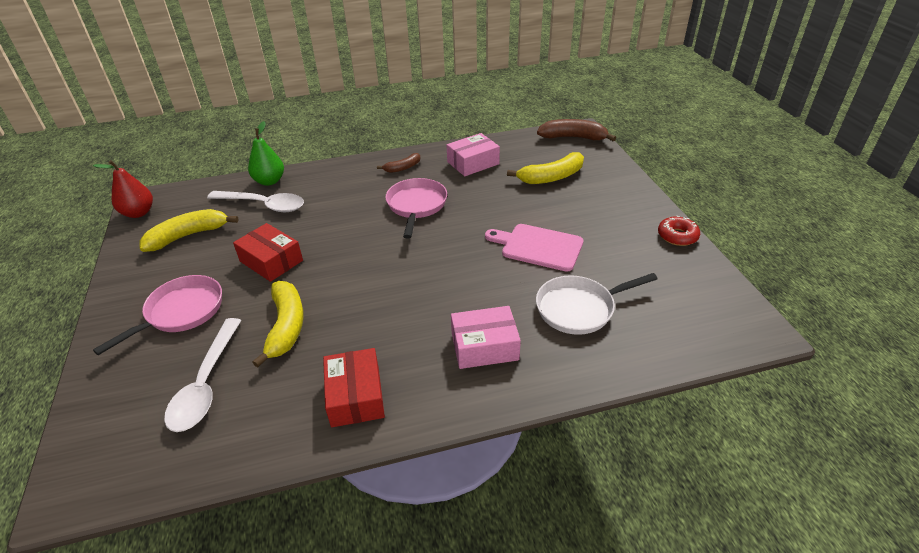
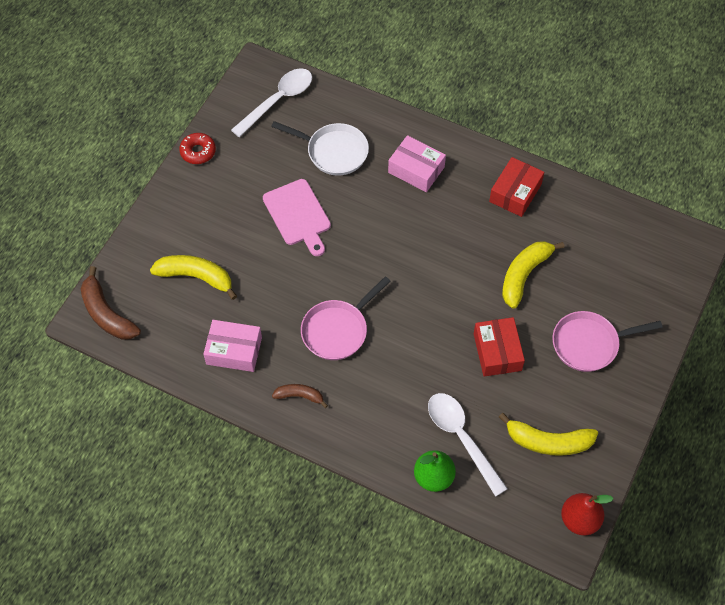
camera: 140 degrees left, 20 degrees up
(206, 384) = (597, 264): white spoon -> white spoon (278, 100)

